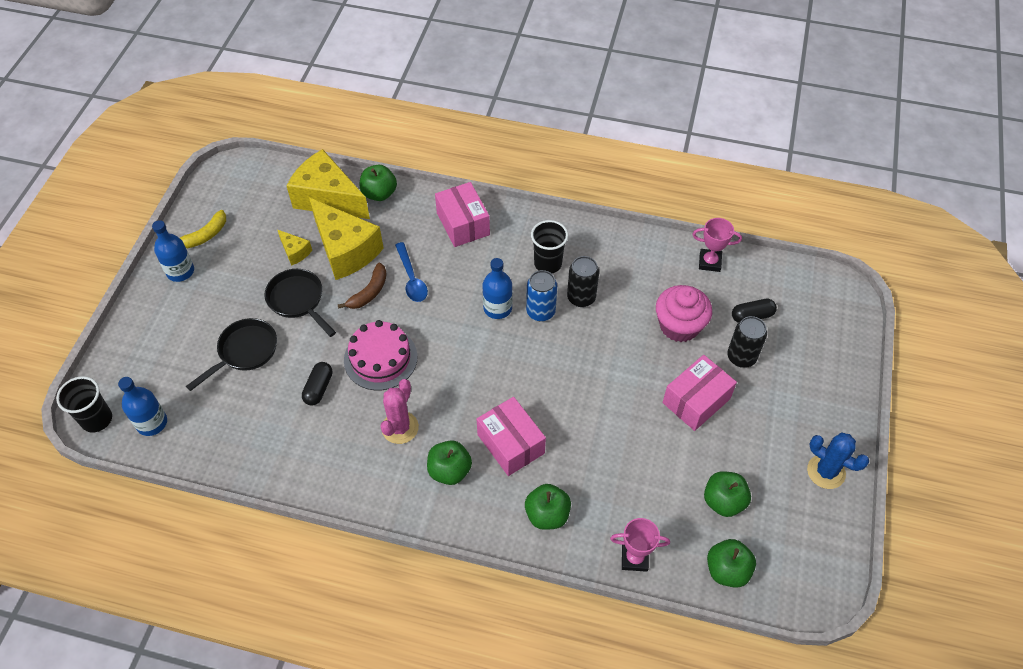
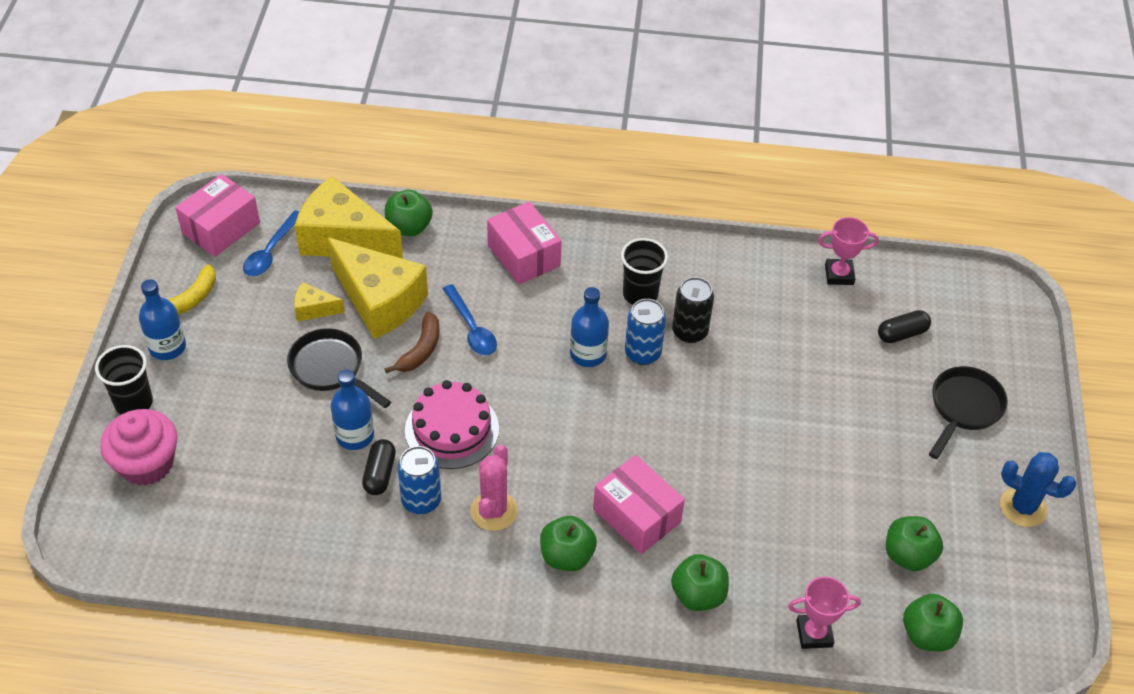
camera: 10 degrees left, 5 degrees down
(97, 419) = (96, 542): black cup -> black cup (134, 403)
(152, 423) = (170, 539): blue bottle -> blue bottle (355, 435)
(244, 352) = (274, 439): black pan -> black pan (963, 408)
(272, 203) = (271, 251): none -> blue spoon
(295, 252) = (314, 309): yellow cheese -> yellow cheese turned 150 degrees clockwise
(346, 413) = (421, 500): none -> blue can
(679, 326) = (816, 354): pink cupcake -> pink cupcake (146, 464)
(696, 401) = (853, 441): pink box -> pink box (221, 228)
(741, 357) = (898, 384): black can -> none

